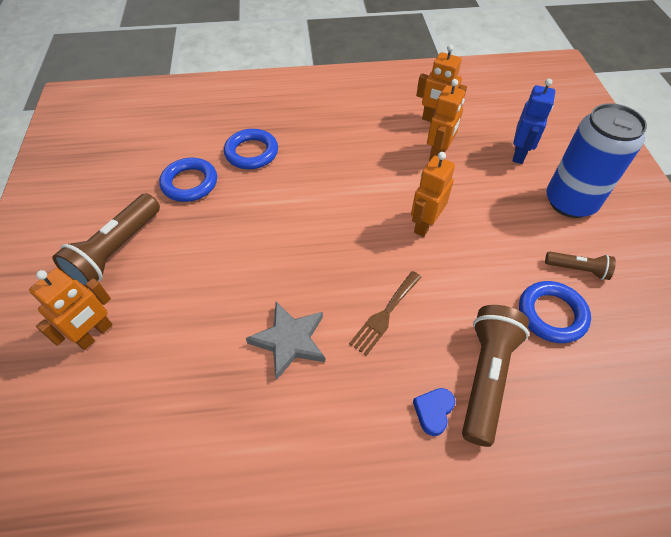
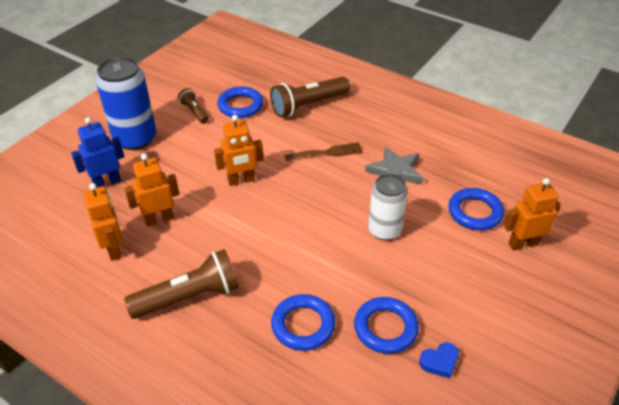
camera: 140 degrees left, 10 degrees down
(116, 250) = (485, 299): brown flashlight -> brown flashlight (189, 297)
(165, 342) = (475, 212): none -> blue ring
(248, 260) = (384, 230): none -> white can
(433, 411) = (349, 109): blue heart -> blue heart (439, 362)

